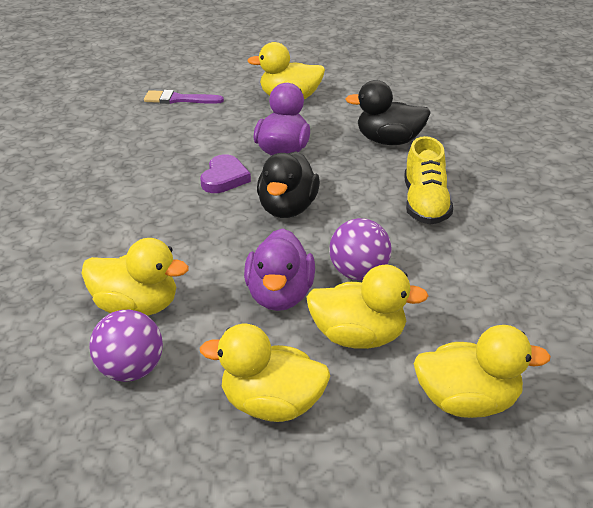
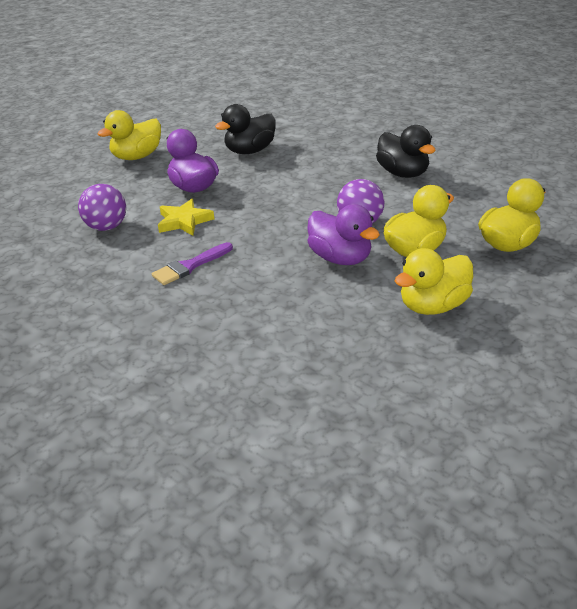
camera: 45 degrees left, 0 degrees up
(131, 370) = (332, 345): purple ball -> purple ball (106, 227)
(137, 306) = (269, 316): yellow duck -> none
(179, 99) = (50, 194): purple brush -> purple brush (190, 266)
(224, 178) = (184, 221): purple heart -> yellow star
(287, 208) = (258, 215): black duck -> black duck (403, 173)
(425, 204) = (331, 172): yellow shoe -> none

